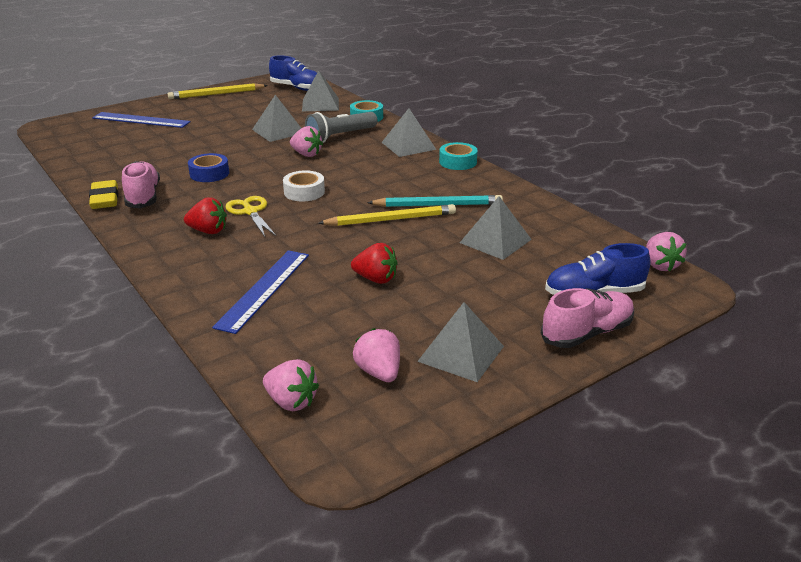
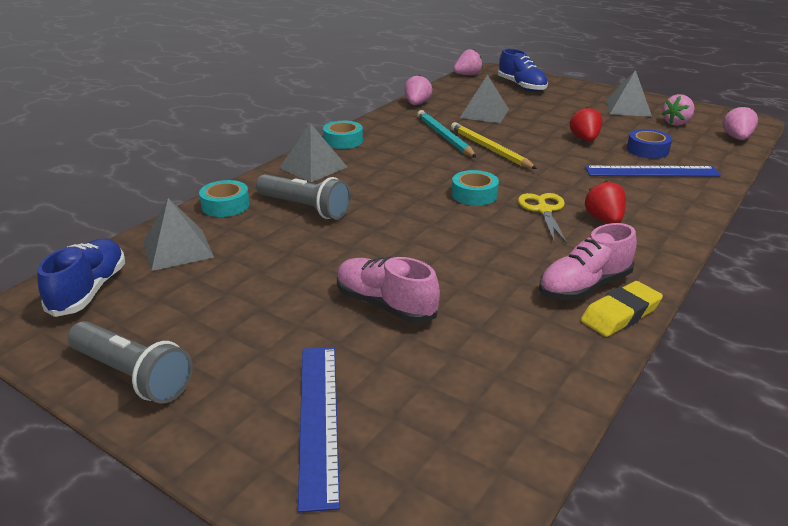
camera: 110 degrees left, 0 degrees up
(209, 174) = (481, 262): blue tape -> blue tape (647, 150)
(216, 94) = (132, 375): yellow pencil -> grey flashlight
(250, 212) = (544, 210): yellow scissors -> yellow scissors turned 135 degrees clockwise
(278, 131) = (307, 254): grey pyramid -> none
(304, 192) = (474, 194): white tape -> turquoise tape
(306, 154) = (375, 216): pink strawberry -> pink strawberry (417, 104)
(587, 333) = (566, 86): pink shoe -> pink shoe (385, 305)

